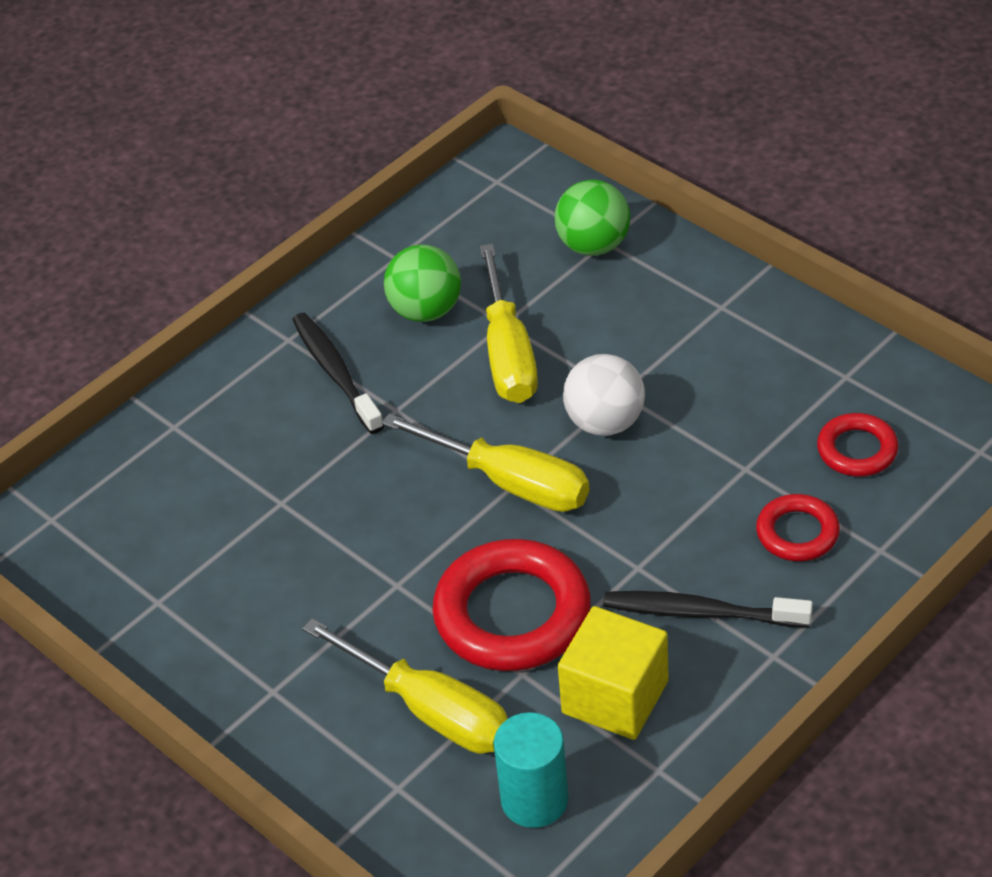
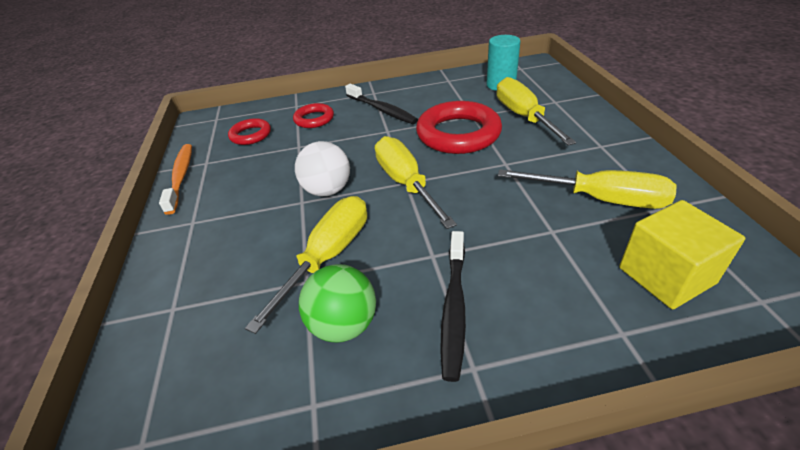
camera: 145 degrees left, 5 degrees down
(239, 577) = (601, 199): none -> yellow screwdriver
(593, 245) = (182, 309): green ball -> none
(615, 697) = (443, 99): yellow cube -> yellow cube (666, 275)
(840, 340) = (181, 177): none -> orange toothbrush

